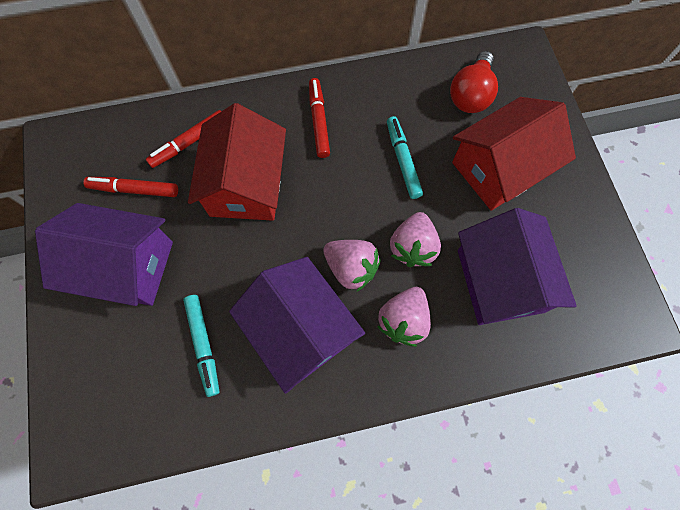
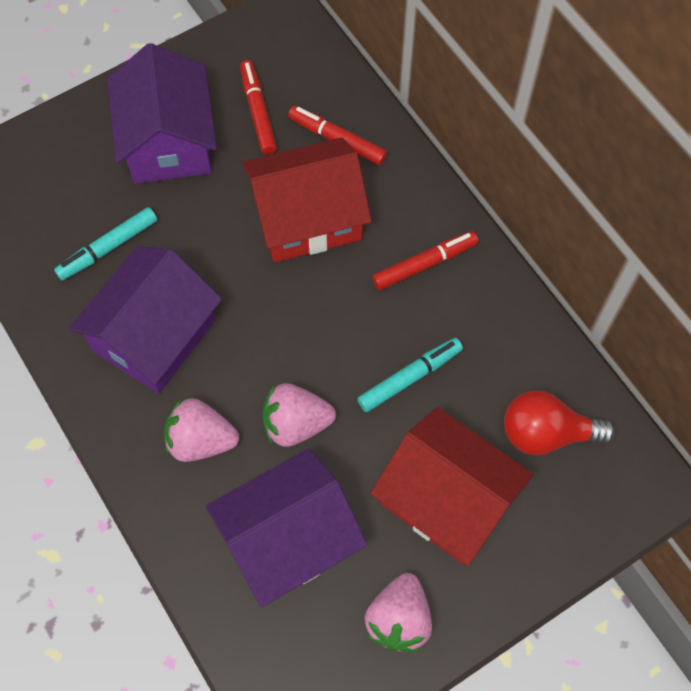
camera: 70 degrees right, 5 degrees down
(351, 268) = (244, 364): pink strawberry -> pink strawberry (399, 619)

